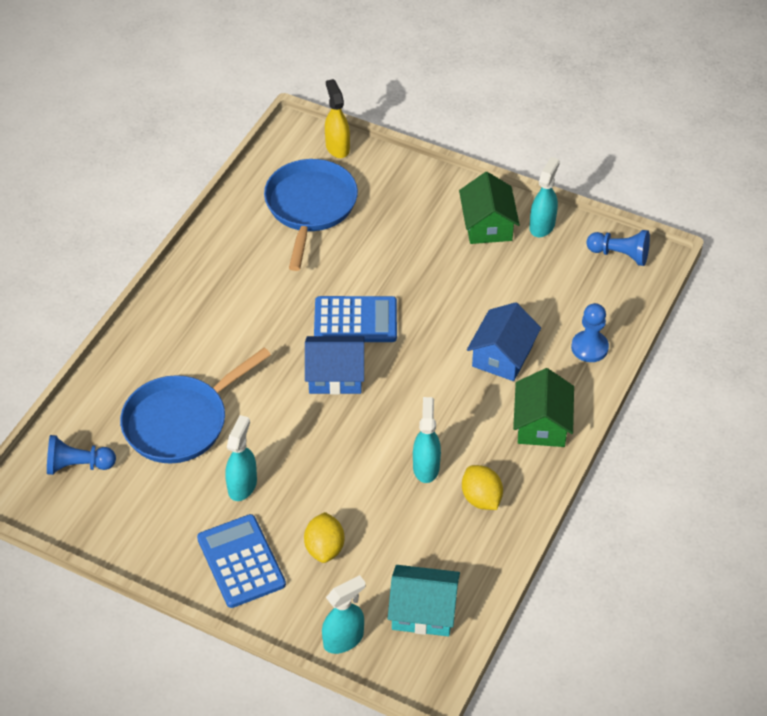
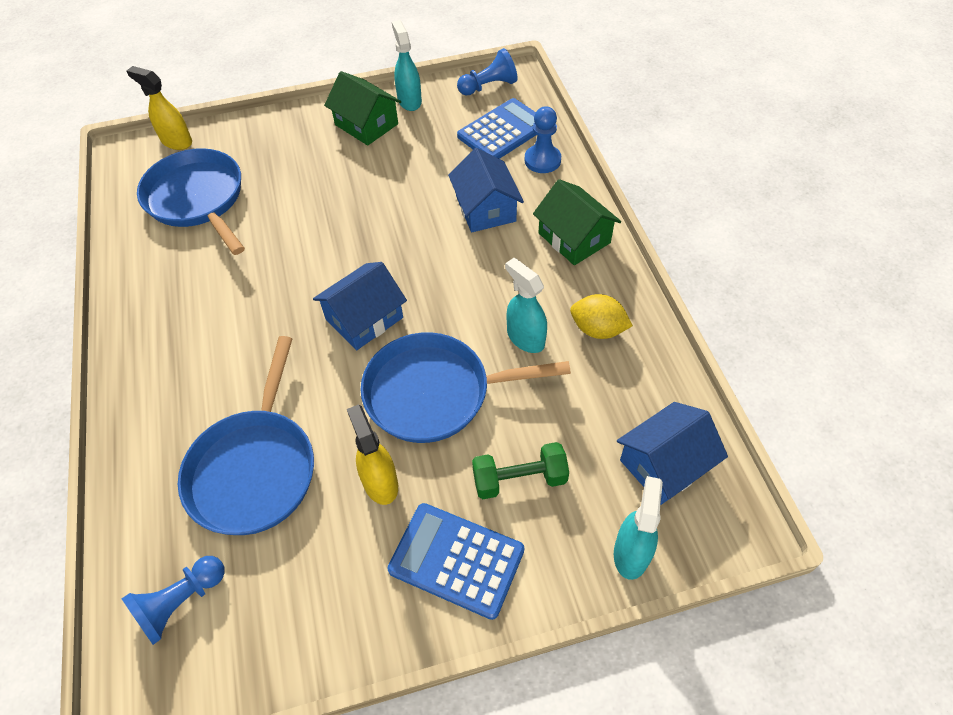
camera: 40 degrees left, 5 degrees up
(242, 485) = (380, 482): turquoise spray bottle -> yellow spray bottle
(324, 548) = (519, 479): yellow lemon -> green dumbbell
(329, 458) = (435, 393): none -> blue pan
(355, 320) = (334, 261): blue calculator -> blue calculator (503, 131)
(423, 611) = (664, 464): turquoise house -> blue house

